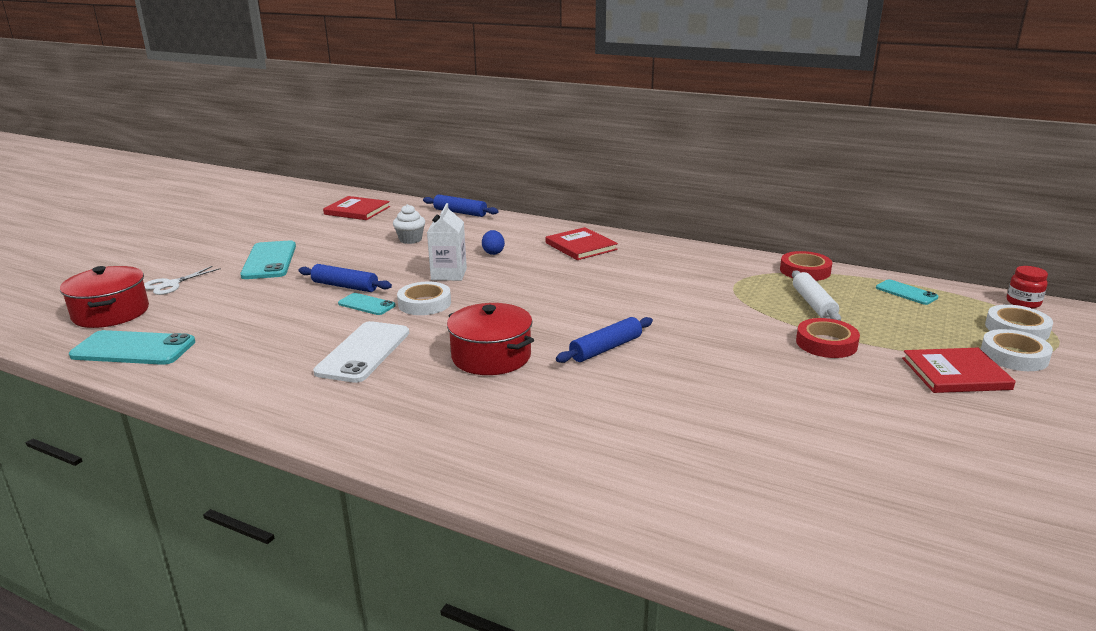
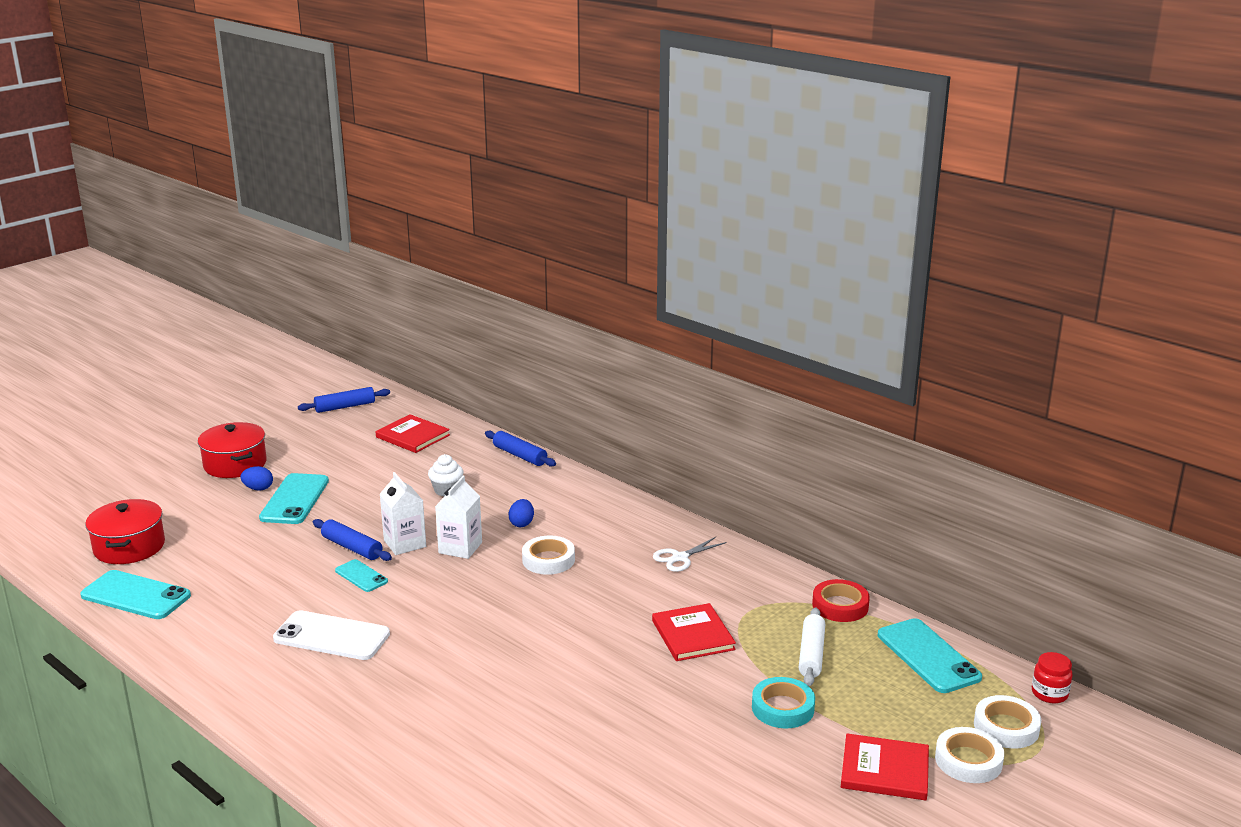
camera: 15 degrees right, 0 degrees up
(171, 284) = (192, 518): white scissors -> white scissors (680, 558)
(229, 257) = (258, 488): none -> blue egg
(363, 352) = (331, 636): white phone -> white phone turned 75 degrees clockwise
(394, 277) = (405, 543): none -> white carton
(424, 303) = (416, 584): white tape -> white tape (548, 560)
(491, 356) = (444, 663): red pot -> red pot (235, 464)
(581, 246) = (619, 529): red book -> red book (693, 635)
(605, 348) = (557, 673): blue rolling pin -> blue rolling pin (345, 406)
(826, 343) = (782, 708): red tape -> turquoise tape
(906, 292) = (928, 656): turquoise phone -> turquoise phone, size x1.78

